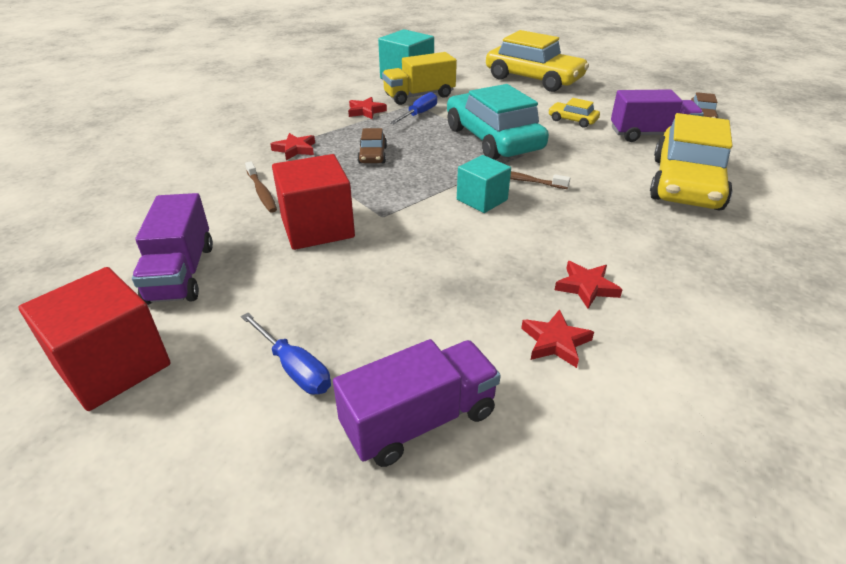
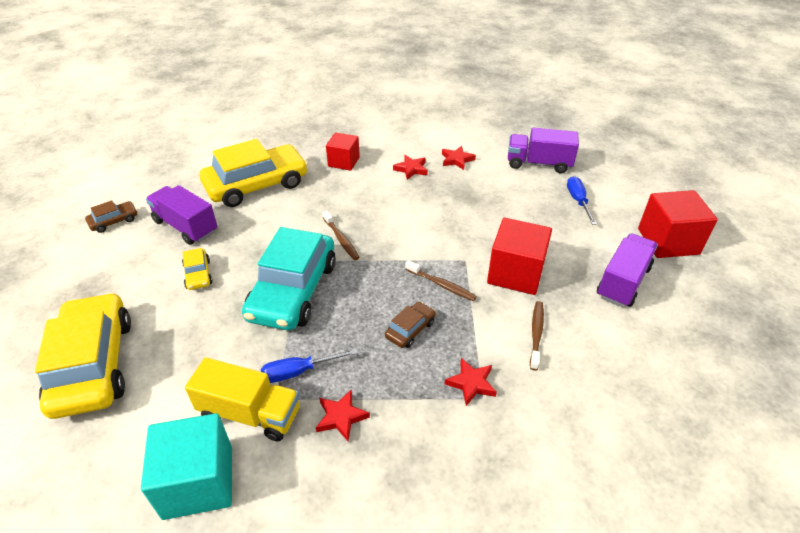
camera: 140 degrees left, 5 degrees up
(382, 189) = (441, 285): none -> brown toothbrush
(482, 200) = (388, 238): turquoise cube -> none
(674, 251) = (343, 162): none -> red cube

